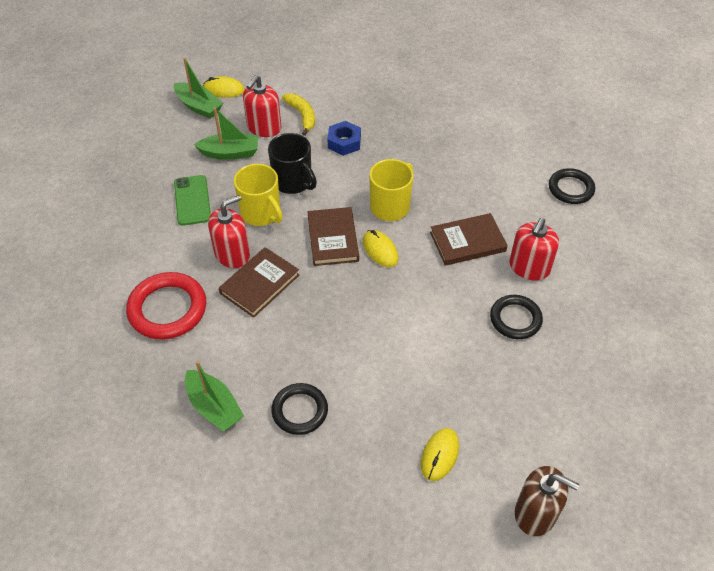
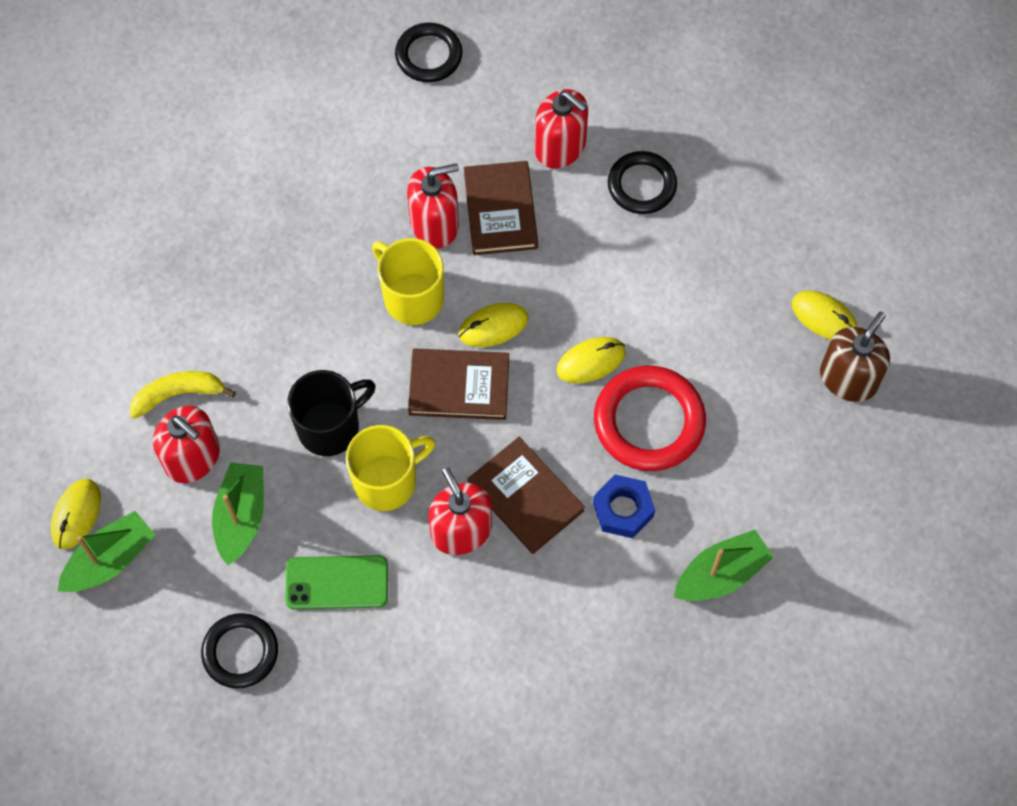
camera: 80 degrees left, 15 degrees up
(167, 309) = (548, 628): red ring -> red ring (649, 421)
(300, 411) = (741, 468): black ring -> black ring (240, 652)
(344, 142) = (259, 339): blue nut -> blue nut (623, 509)
(366, 307) = (591, 361): none -> yellow mouse
(446, 210) = (434, 224): none -> red soap dispenser
(535, 513) = (907, 234): brown soap dispenser -> brown soap dispenser (848, 378)

